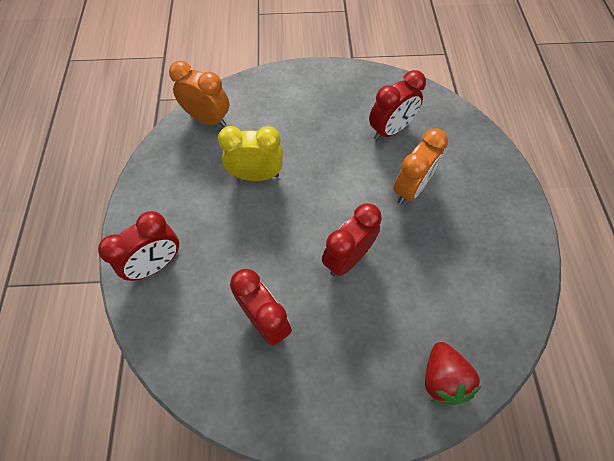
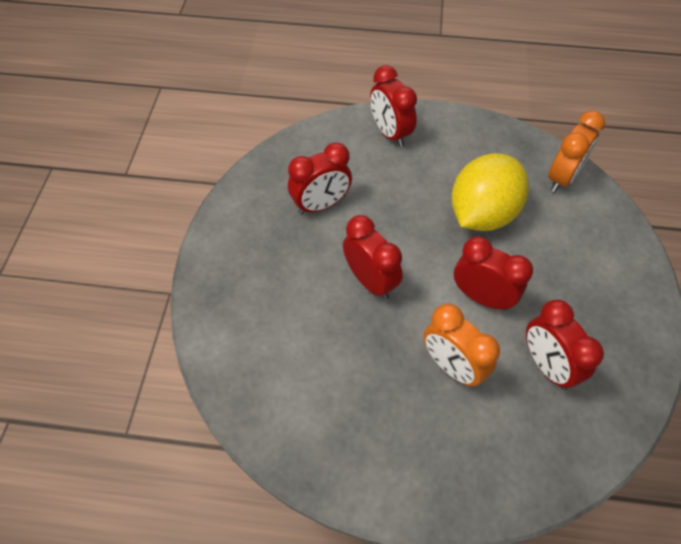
camera: 100 degrees right, 5 degrees down
(256, 175) = (482, 214): yellow clock -> yellow lemon
(343, 172) = (481, 297): none -> red clock
(442, 378) = (229, 337): red strawberry -> none

